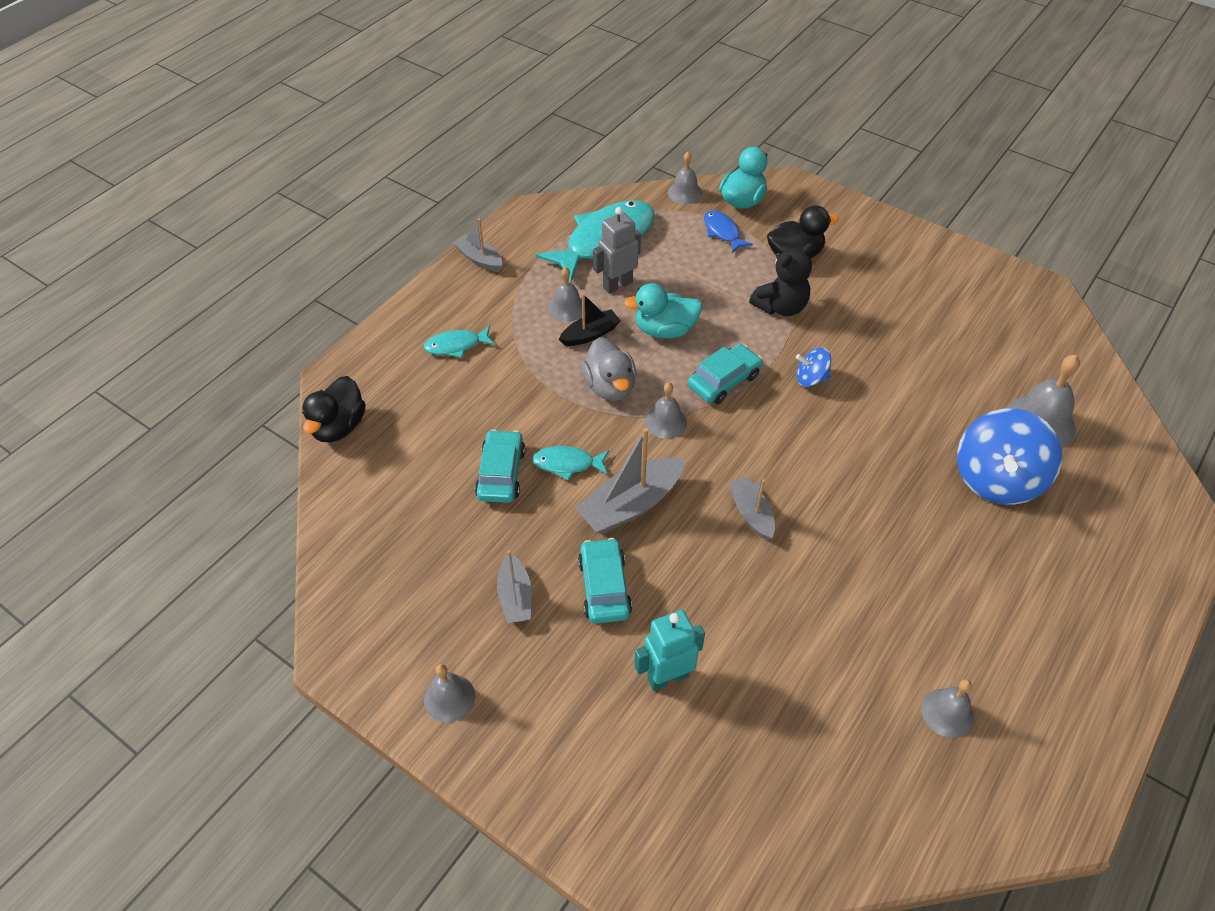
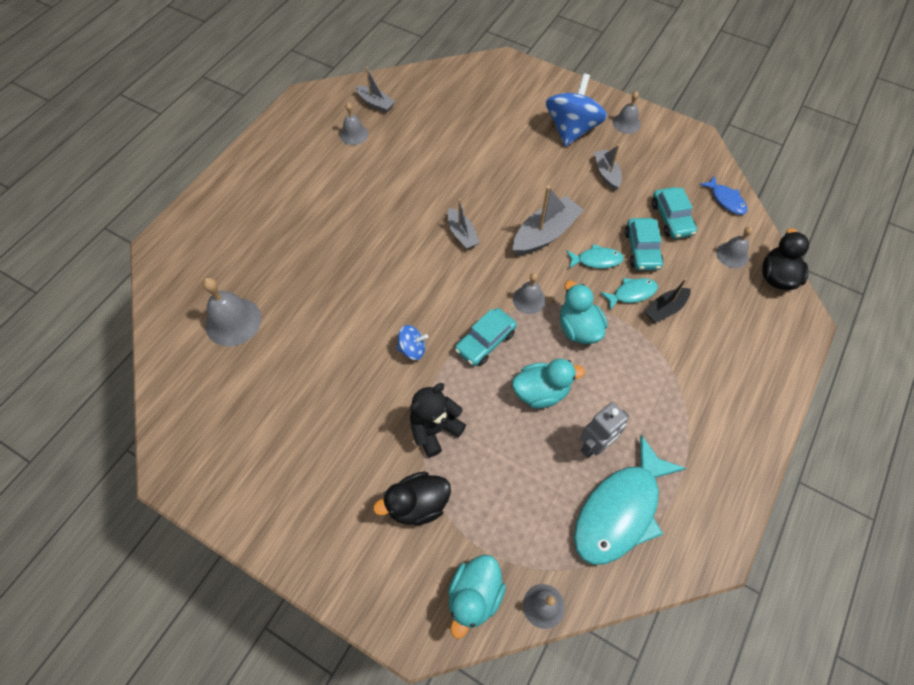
camera: 175 degrees right, 10 degrees up
(456, 346) = (720, 359): turquoise fish -> turquoise fish (631, 293)
(479, 259) = (741, 470): grey boat -> grey boat (375, 103)
(567, 308) = (635, 411): grey bell -> grey bell (732, 255)
(590, 334) = (607, 381): black boat -> black boat (665, 309)
(604, 587) = (553, 182): turquoise car -> turquoise car (671, 218)
(610, 387) = (578, 328): grey duck -> turquoise duck
(667, 677) = (508, 140): turquoise robot -> none
(722, 232) = (495, 536): blue fish -> blue fish (726, 200)
(996, 479) = (283, 271): blue spinning top -> blue spinning top (571, 129)

